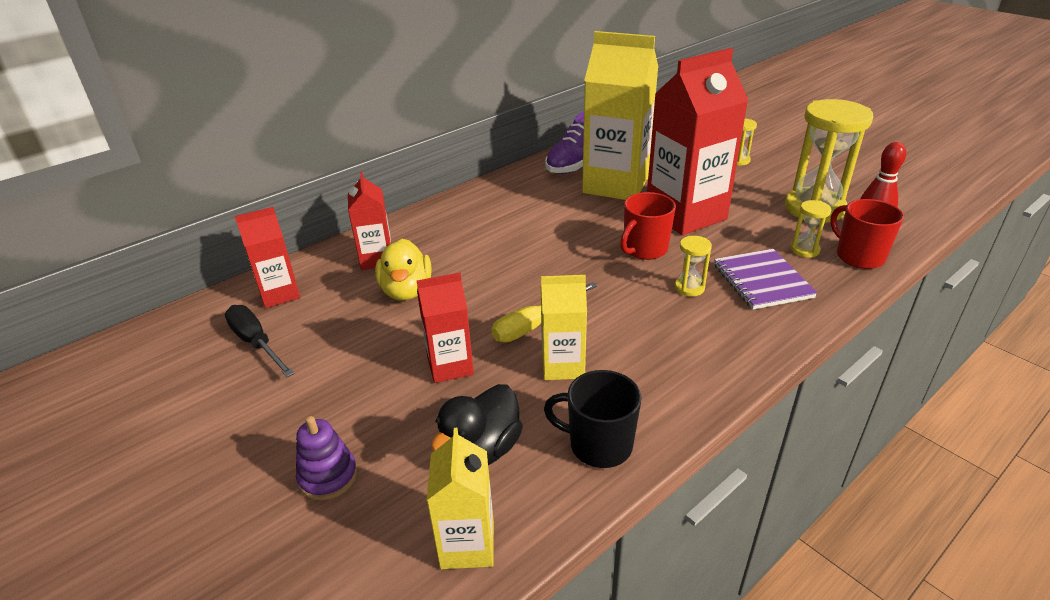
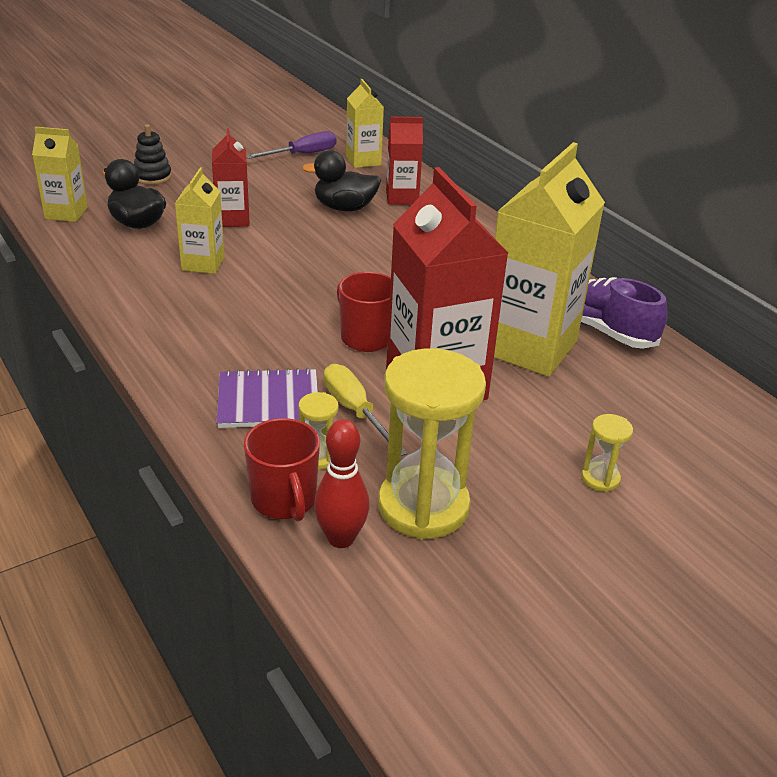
camera: 95 degrees right, 0 degrees up
(256, 343) = (302, 155): black screwdriver -> purple screwdriver
(279, 294) = (363, 161): red carton -> yellow carton
(328, 476) = (152, 177): purple stacking toy -> black stacking toy
(406, 291) = (344, 208): yellow duck -> black duck
(534, 325) = (264, 258): yellow screwdriver -> yellow screwdriver (355, 411)
(599, 445) = (108, 265): black mug -> none
(689, 288) = (279, 349): yellow hourglass -> none
(858, 256) = (284, 500): red mug -> red mug turned 90 degrees clockwise

